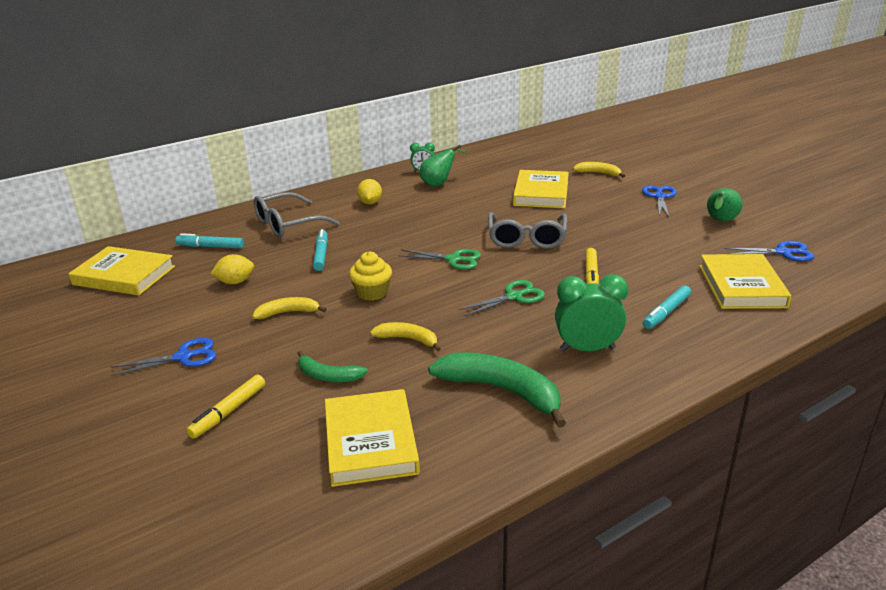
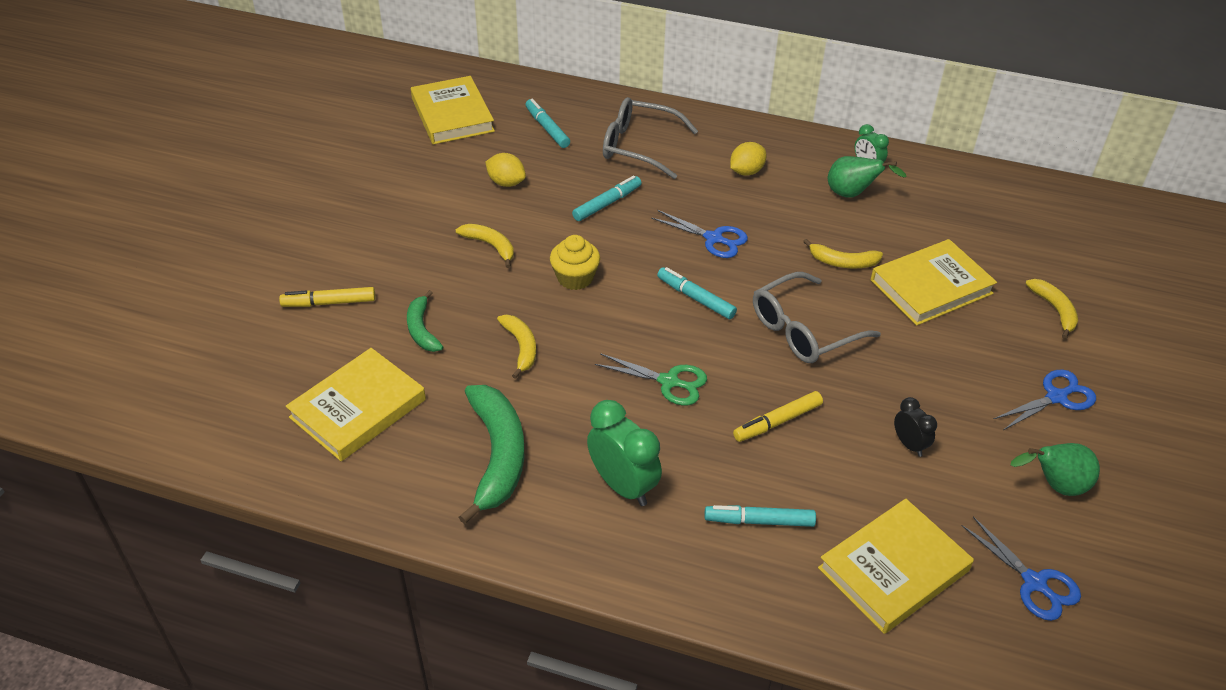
camera: 50 degrees right, 15 degrees up
(183, 357) = (374, 230): blue scissors -> blue scissors (713, 238)
(453, 259) = (696, 298): green scissors -> turquoise marker
(488, 207) = (843, 262): none -> yellow banana
(652, 245) = (909, 444): none -> black clock

